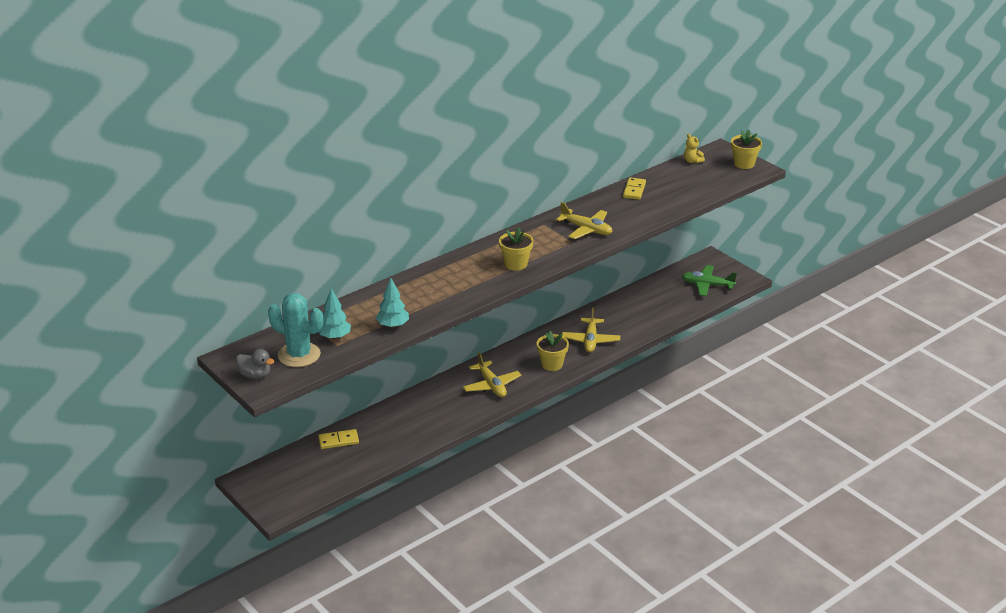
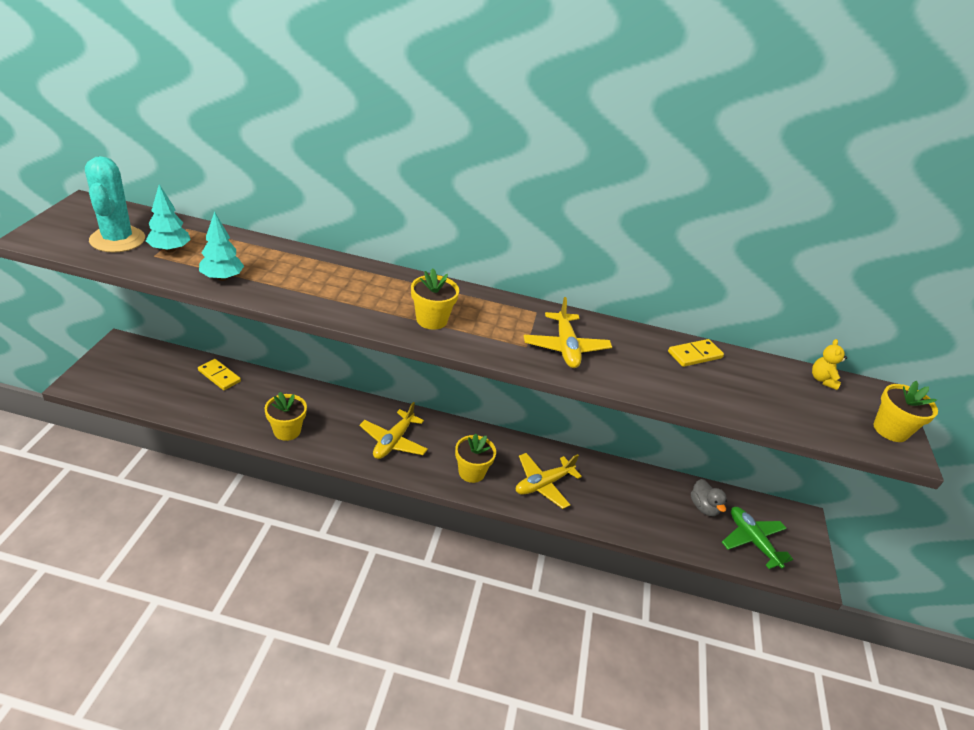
camera: 45 degrees right, 5 degrees up
(255, 375) = (60, 227): grey duck -> grey duck (703, 507)
(433, 428) = (287, 431): none -> yellow flower pot

